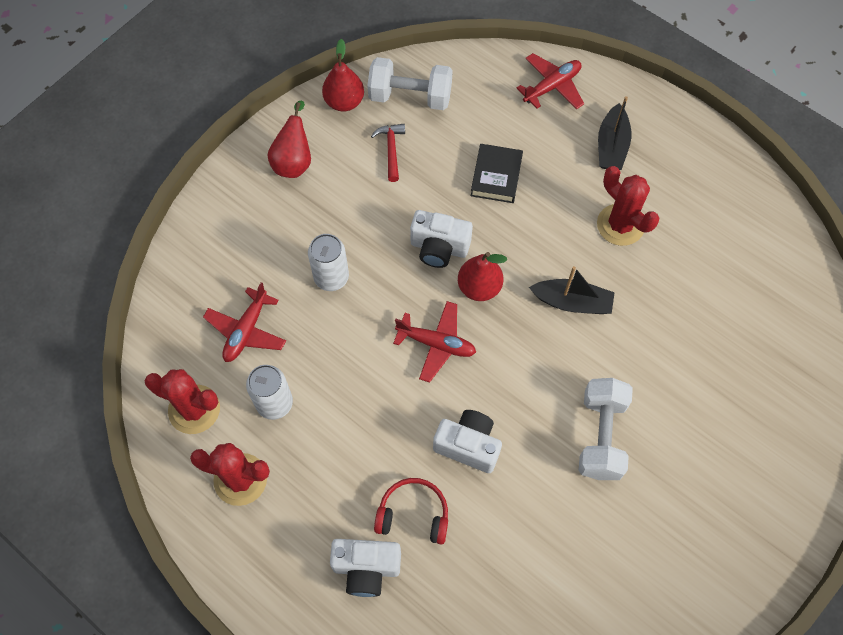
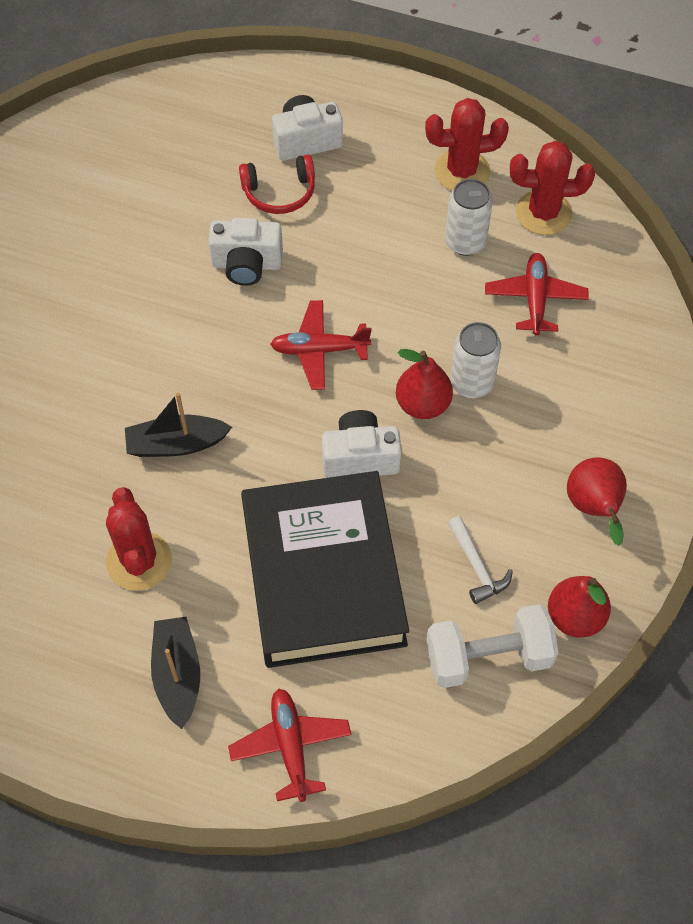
camera: 160 degrees right, 5 degrees down
(391, 150) = (477, 566): red hammer -> white hammer
(479, 287) = (293, 426): red pear -> red pear (423, 404)
(496, 176) = (323, 575): black book -> black book, size x2.28
(552, 86) = (290, 746): red plane -> red plane turned 135 degrees clockwise
(601, 436) = (107, 315): white dumbbell -> none
(620, 225) = (139, 561): red cactus -> red cactus turned 45 degrees clockwise

